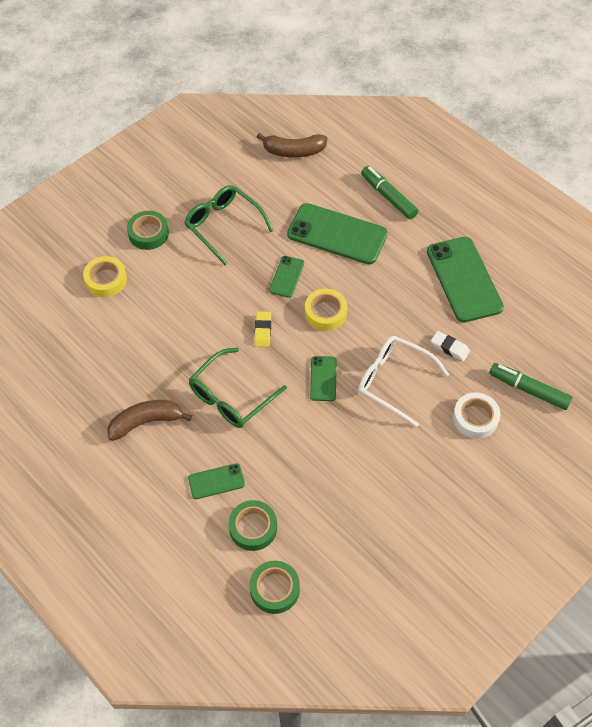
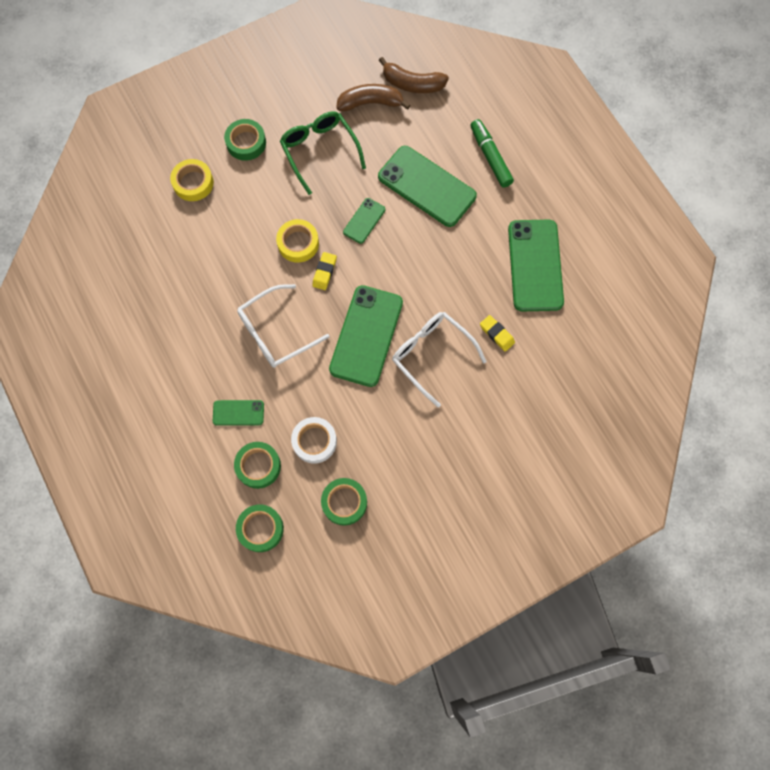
camera: 15 degrees right, 15 degrees up
(146, 422) = (191, 338): brown banana -> brown banana (370, 103)
(230, 397) = (275, 333): green glasses -> white glasses
(323, 378) = (366, 336): green phone -> green phone, size x2.04
(325, 313) = (389, 268): yellow tape -> yellow tape (298, 243)
(353, 540) = (344, 502): none -> green tape
(449, 348) = (496, 334): white eraser -> yellow eraser
(475, 418) = (496, 412): white tape -> white tape (314, 441)
(528, 390) = (558, 396): green marker -> none

